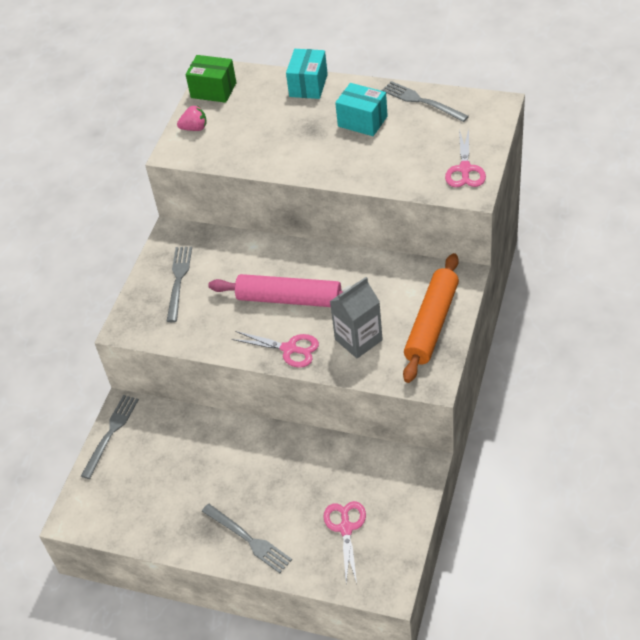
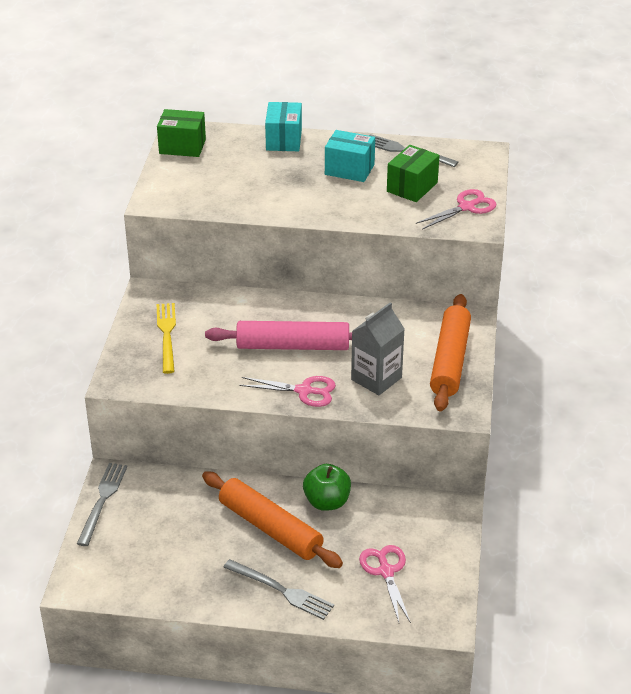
camera: 15 degrees left, 10 degrees down
(178, 280) = (167, 335): grey fork -> yellow fork
(194, 128) = (170, 180): pink strawberry -> none
(251, 473) = (270, 528): none -> orange rolling pin
(307, 450) = (327, 502): none -> green apple
(417, 144) = (412, 187): none -> green box
(465, 169) = (466, 207): pink scissors -> pink scissors turned 120 degrees counterclockwise

